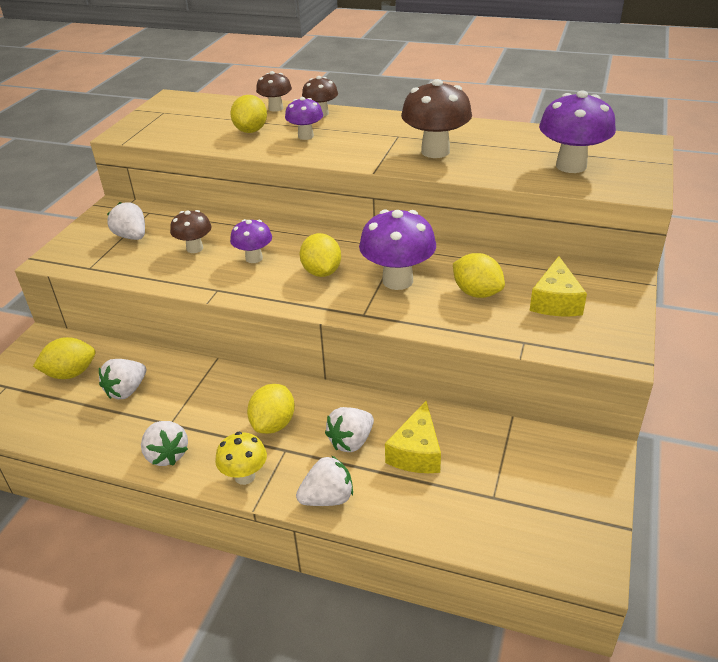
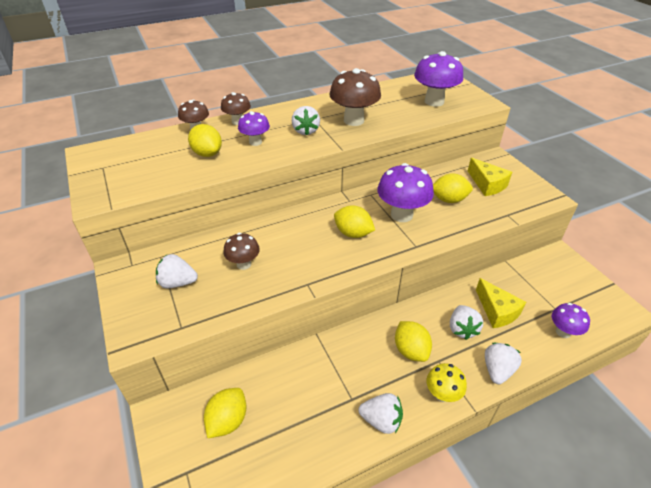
camera: 45 degrees left, 5 degrees up
(126, 391) = (290, 400): white strawberry -> white strawberry (305, 131)
(254, 258) = (297, 248): purple mushroom -> purple mushroom (563, 332)

